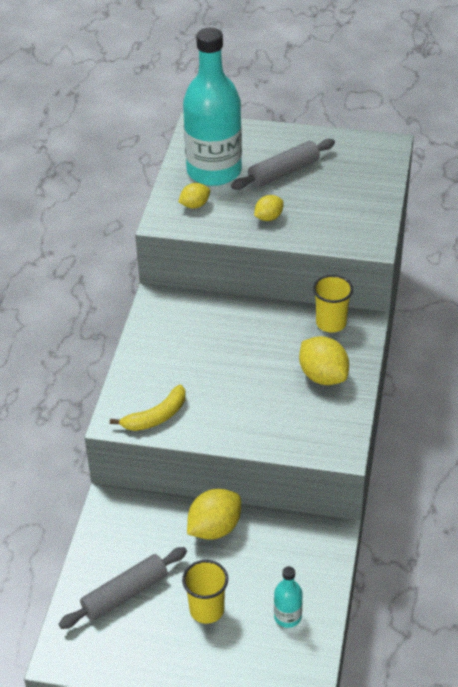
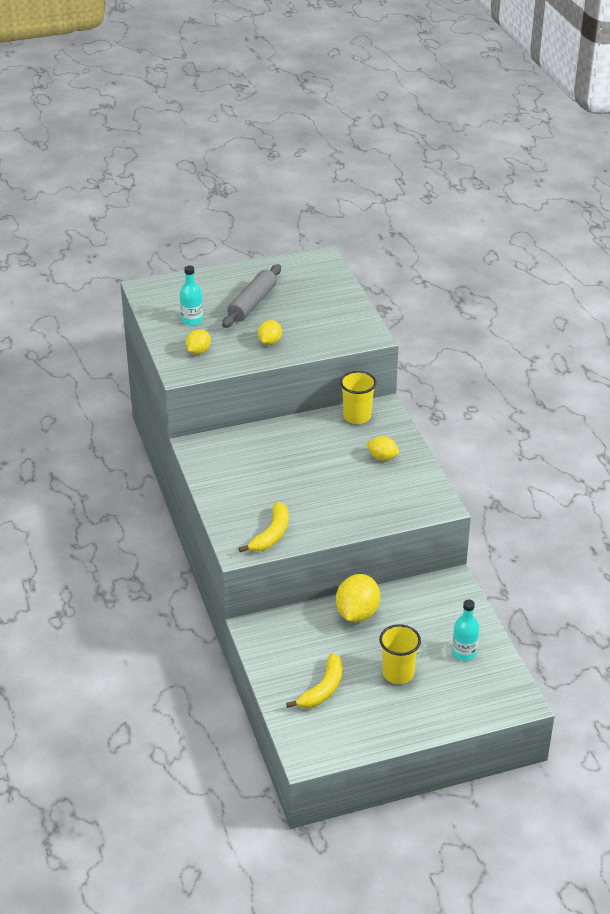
camera: 30 degrees left, 5 degrees down
(125, 594) = (323, 689): grey rolling pin -> yellow banana
(214, 171) = (192, 320): turquoise bottle -> turquoise bottle, size x0.41
(323, 376) = (382, 457): yellow lemon -> yellow lemon, size x0.58

